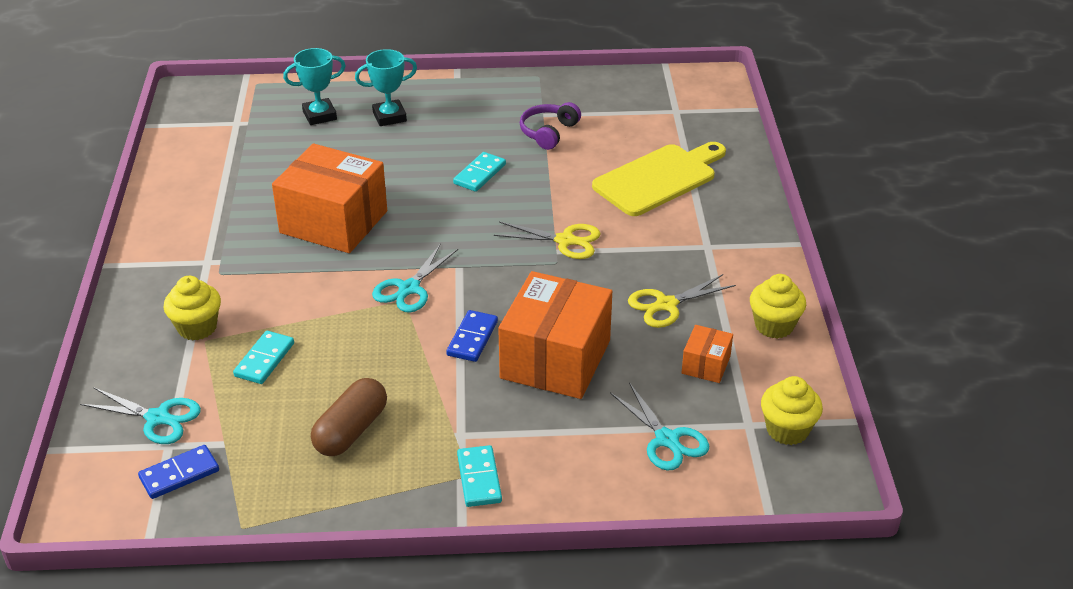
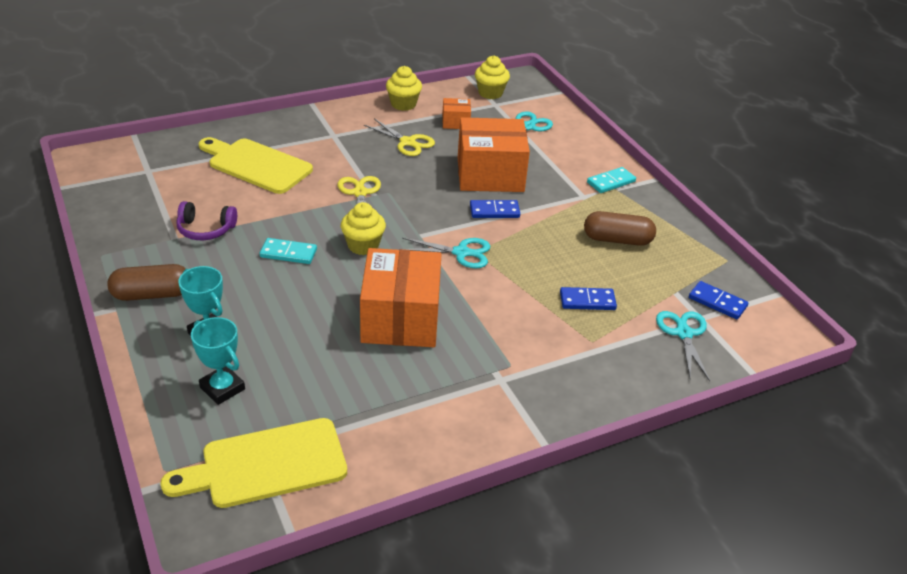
camera: 115 degrees left, 0 degrees up
(197, 327) = (582, 351): yellow cupcake -> yellow cupcake (363, 245)
(223, 124) = (266, 464): none -> yellow cutting board
(264, 360) = (587, 301): turquoise domino -> blue domino
(464, 95) = (152, 294): none -> brown capsule

